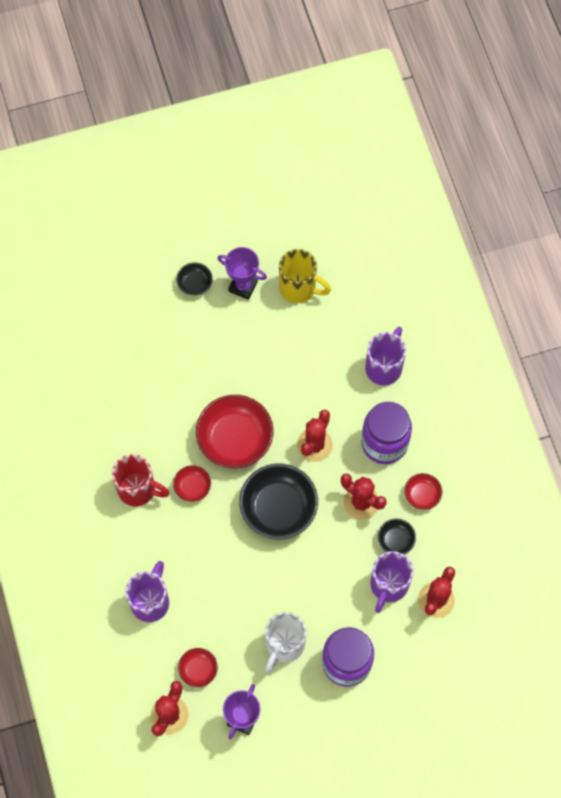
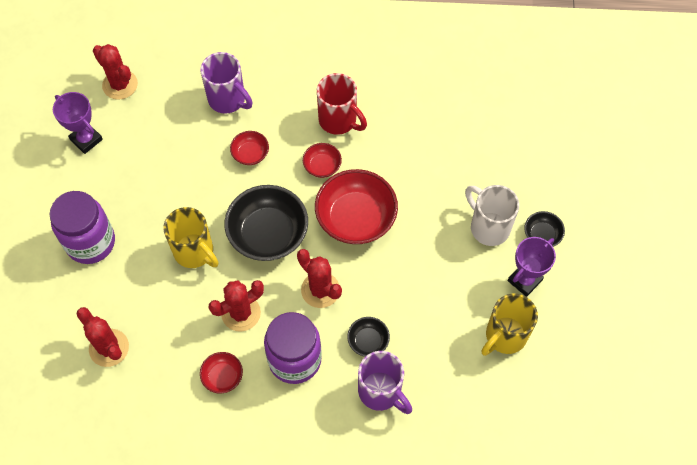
camera: 110 degrees right, 5 degrees down
(138, 489) = (339, 120): red mug -> red mug turned 90 degrees counterclockwise
(198, 669) = (148, 118): red bowl -> red bowl (250, 154)
(284, 645) = (134, 195): white mug -> white mug (488, 227)
(320, 565) = (195, 252): none -> yellow mug
(388, 586) = (144, 307): purple mug -> none
(395, 540) = (187, 332): black bowl -> black bowl (368, 341)

